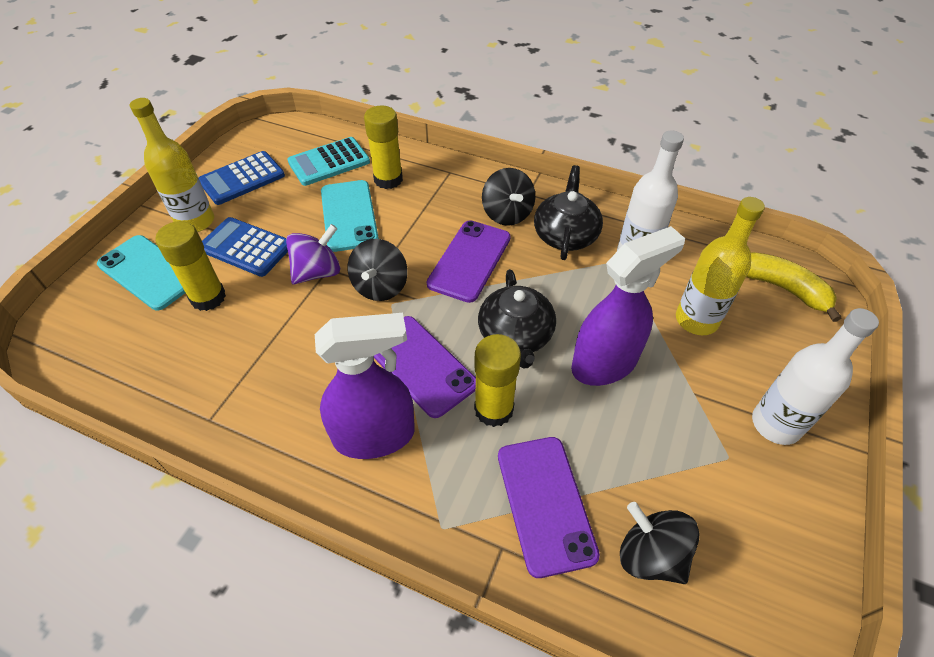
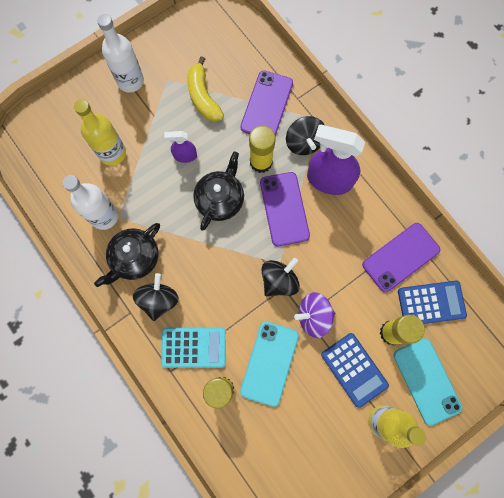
camera: 150 degrees left, 25 degrees up
(242, 179) = (334, 458): blue calculator -> blue calculator (431, 303)
(329, 162) = (257, 440): turquoise calculator -> turquoise calculator (194, 347)
(469, 260) = (211, 271): purple phone -> purple phone (400, 257)
(605, 363) = (185, 156): purple spray bottle -> purple spray bottle, size x0.51
(650, 555) = (237, 63): black spinning top -> black spinning top (304, 142)
(782, 288) = (44, 145): yellow banana -> yellow banana (203, 97)

